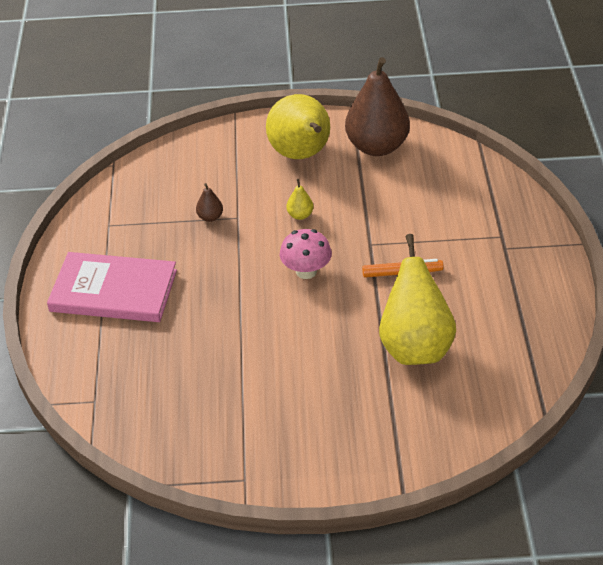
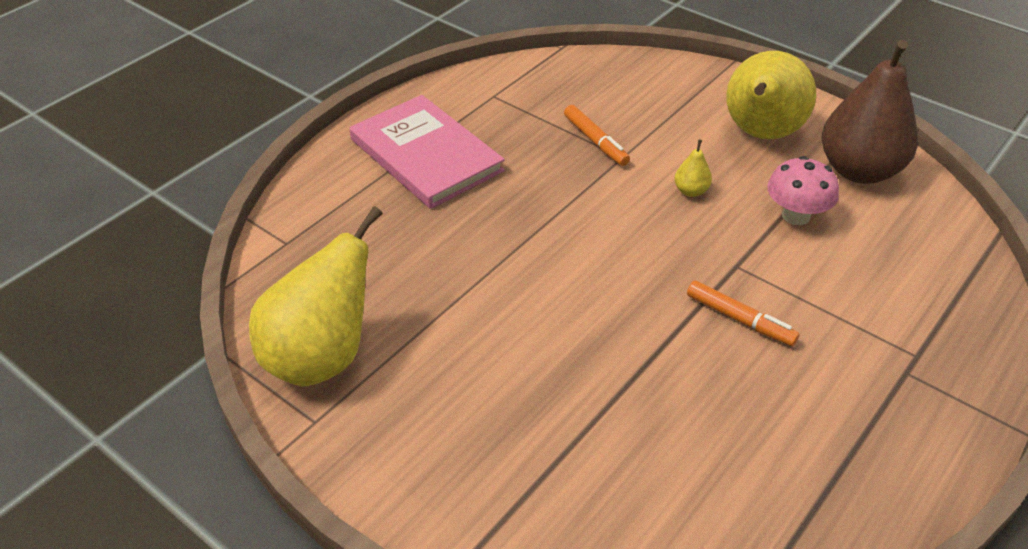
camera: 40 degrees right, 0 degrees up
(210, 217) = (595, 141): brown pear -> orange marker
(306, 271) = (632, 250): pink mushroom -> pink mushroom (796, 215)
(415, 347) = (661, 413): yellow pear -> yellow pear (321, 357)

